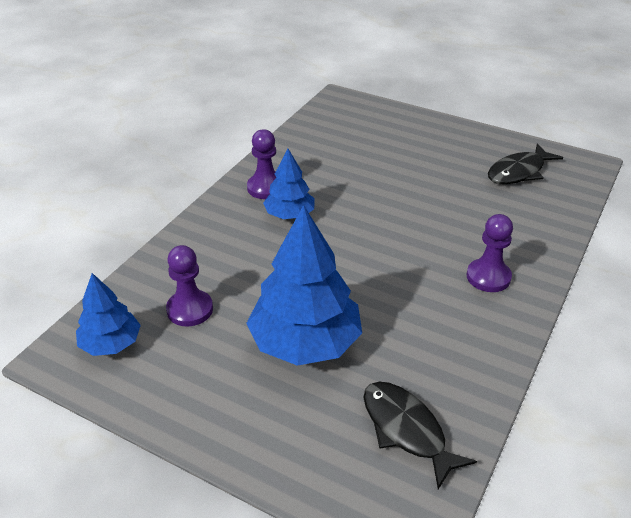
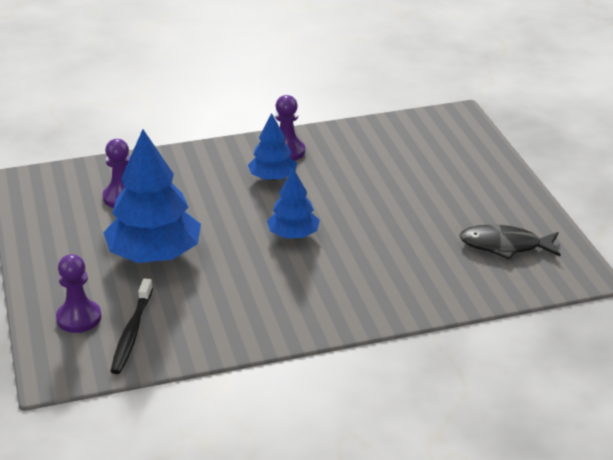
camera: 45 degrees right, 5 degrees down
(111, 344) = (56, 190): blue tree -> blue tree (293, 235)
(406, 430) = (131, 333): black fish -> black toothbrush
(488, 277) = (336, 294): purple pawn -> purple pawn (79, 318)

